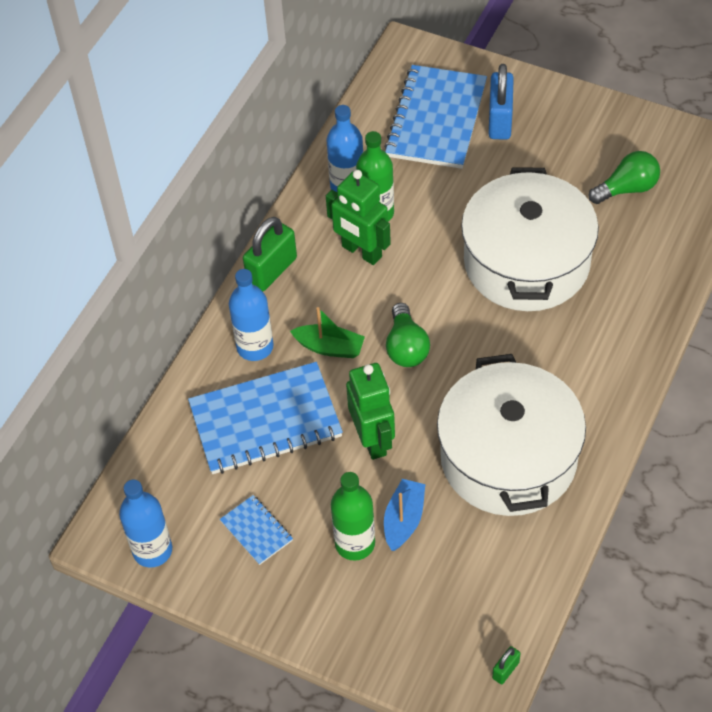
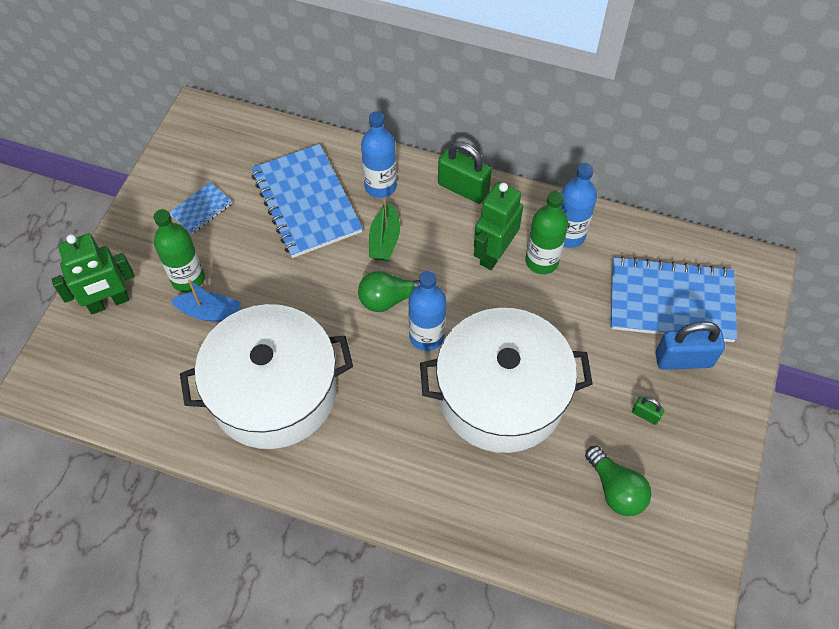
camera: 80 degrees right, 5 degrees up
(152, 550) = (185, 145): blue bottle -> blue bottle (426, 336)
(373, 440) = (290, 282): green robot -> green robot (109, 302)
(505, 670) = (63, 401): green padlock -> green padlock (645, 415)

